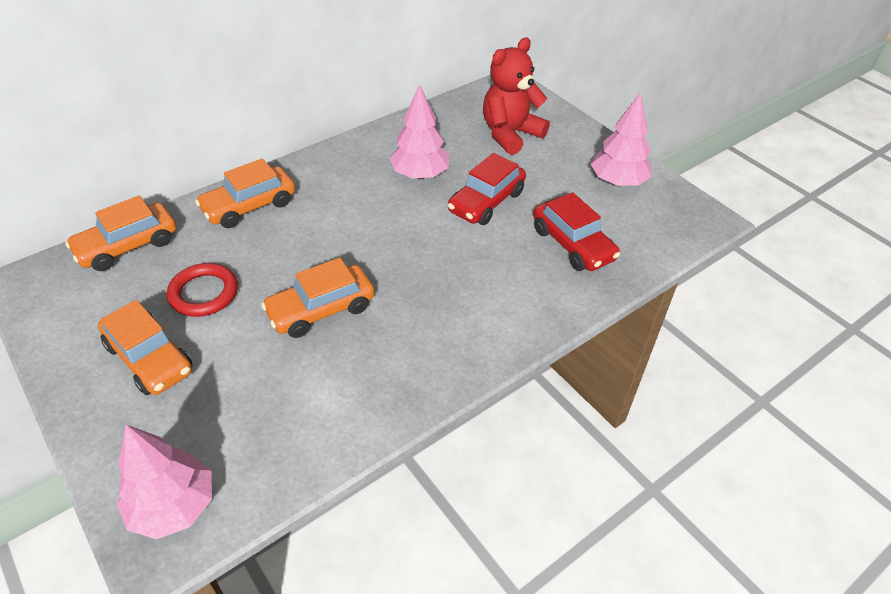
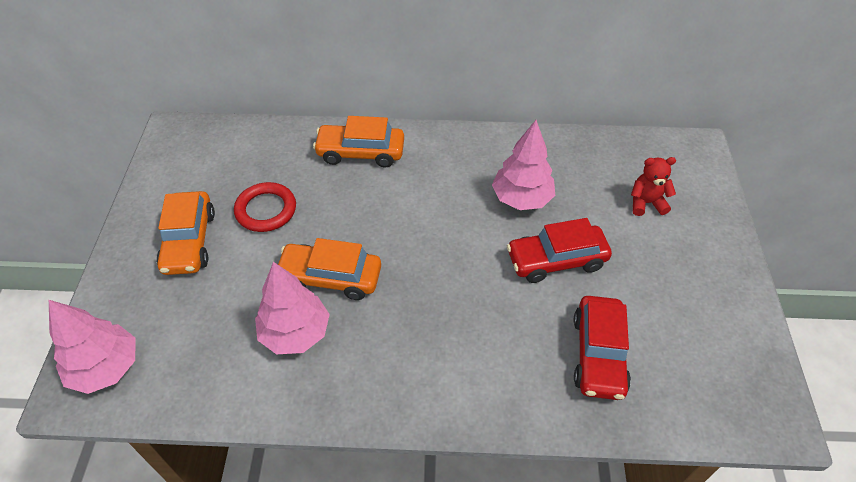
camera: 40 degrees right, 5 degrees up
(127, 246) = (253, 139): orange car -> none
(510, 134) = (646, 203): red teddy bear -> red teddy bear, size x0.56
(618, 182) = (712, 316): pink tree -> pink tree (295, 333)

